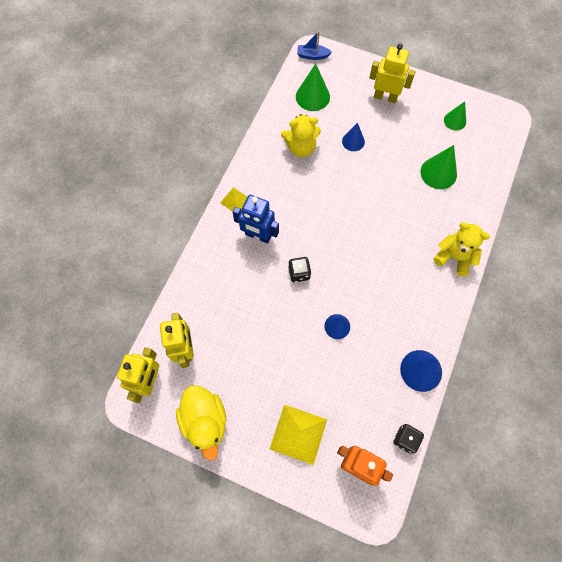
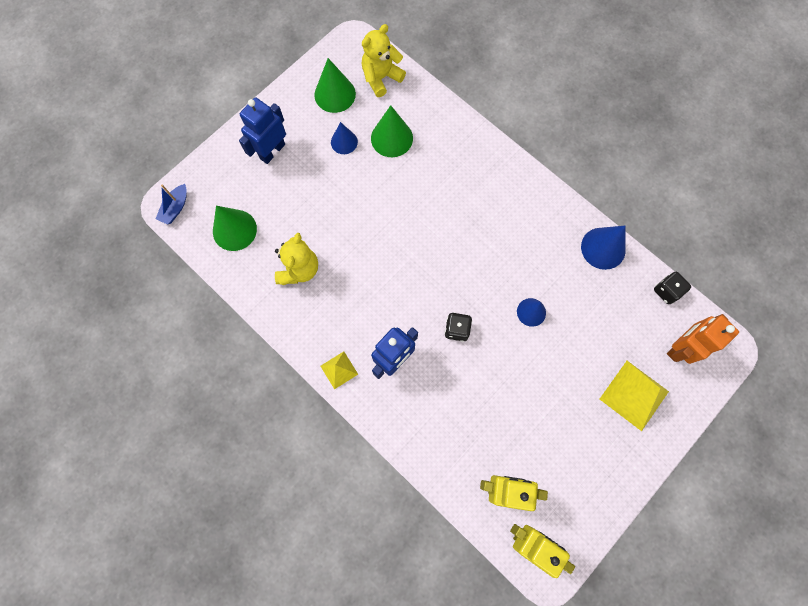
camera: 70 degrees left, 5 degrees up
(205, 421) = (593, 491): yellow duck -> none
(353, 141) = (315, 208): blue cone -> blue cone (344, 142)
(385, 97) = (272, 151): yellow robot -> blue robot
(454, 257) = (494, 165): yellow teddy bear -> yellow teddy bear (381, 78)
(455, 121) = (335, 94): green cone -> green cone, size x1.57

